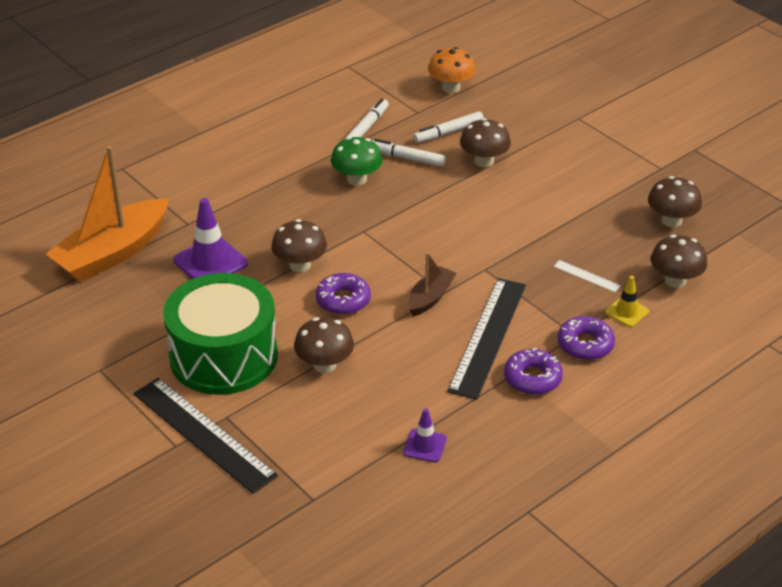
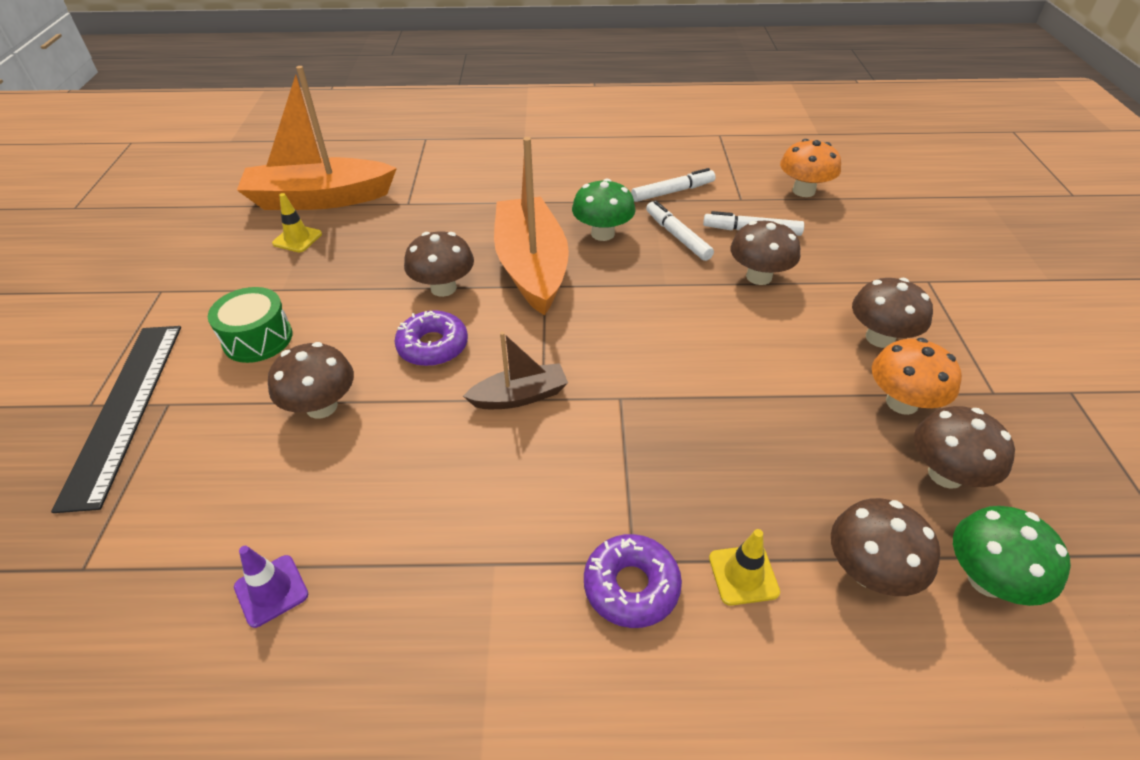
camera: 40 degrees right, 5 degrees up
(144, 287) = (297, 239): none -> yellow traffic cone
(210, 262) = (376, 244): purple traffic cone -> none
(223, 356) = (258, 339): green drum -> green drum, size x0.50
(339, 224) = (531, 267): none -> orange boat
(488, 337) = (523, 488): black ruler -> none
(532, 378) = (506, 588): purple donut -> none
(583, 166) = (880, 338): none -> brown mushroom
(586, 276) = (739, 483): white ruler -> none
(624, 196) = (902, 402): none -> orange mushroom
(722, 256) = (987, 579): none -> green mushroom

